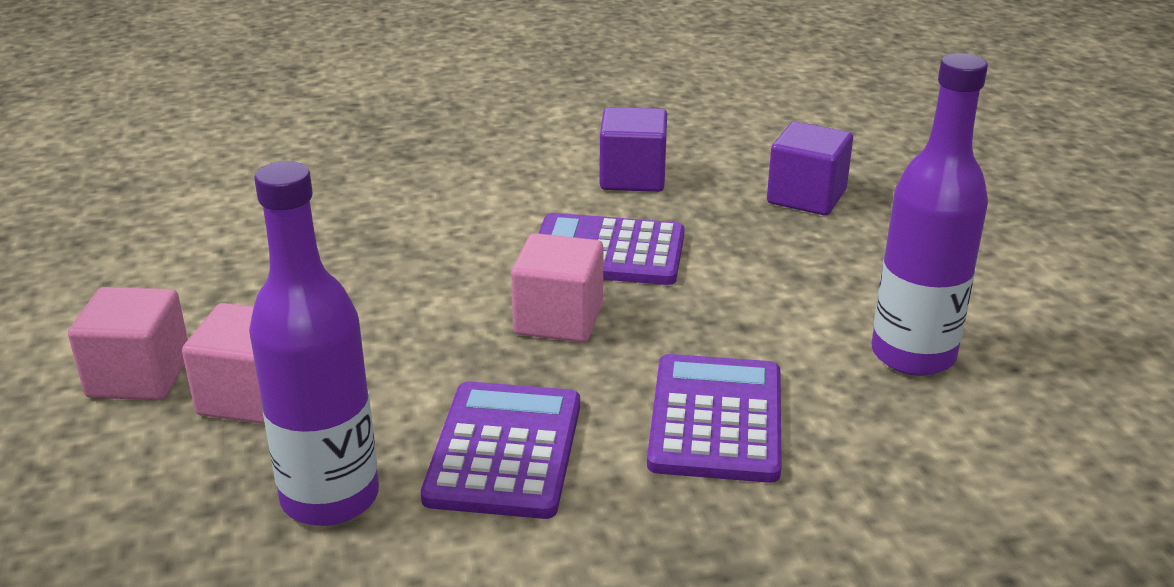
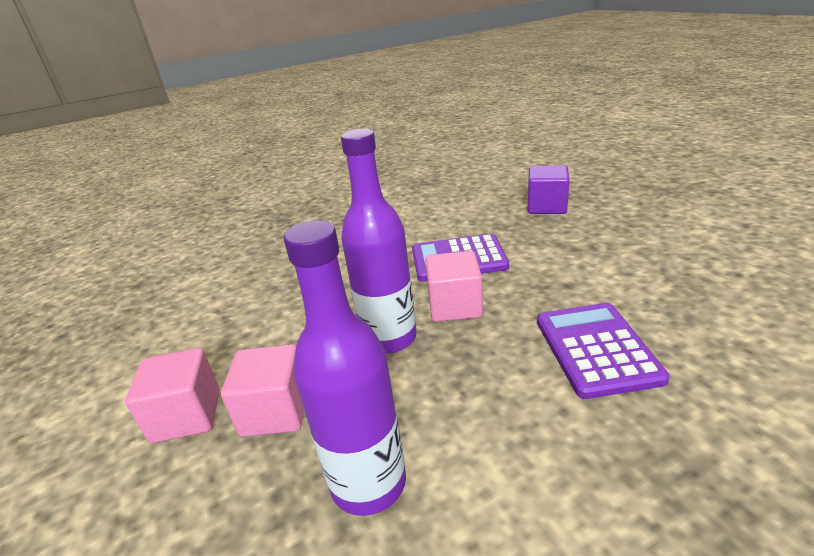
camera: 10 degrees left, 0 degrees up
(505, 451) = (475, 408): purple calculator -> none
(632, 177) = (446, 216): purple cube -> none
(913, 355) = (676, 279): purple bottle -> purple bottle (389, 338)

